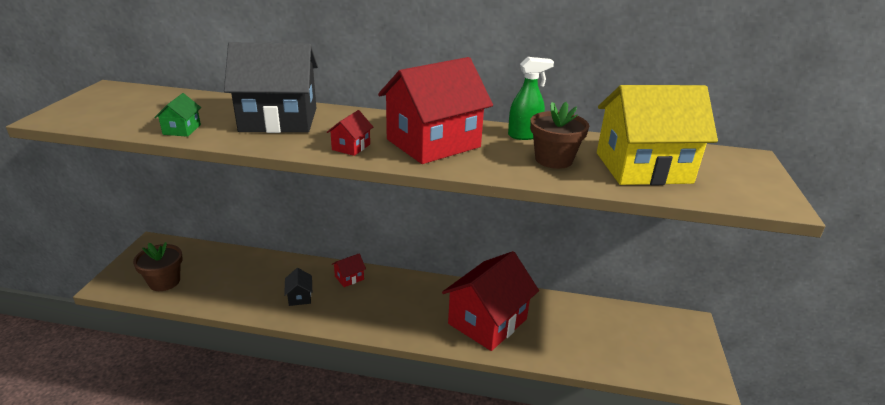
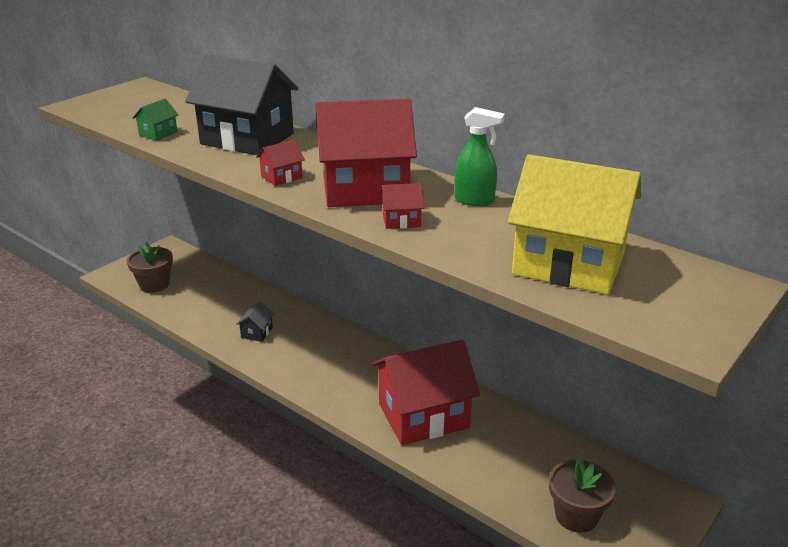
camera: 30 degrees right, 0 degrees up
(349, 278) = (316, 328): red house -> red house (401, 220)
(553, 159) = (472, 232): brown flower pot -> brown flower pot (576, 515)

